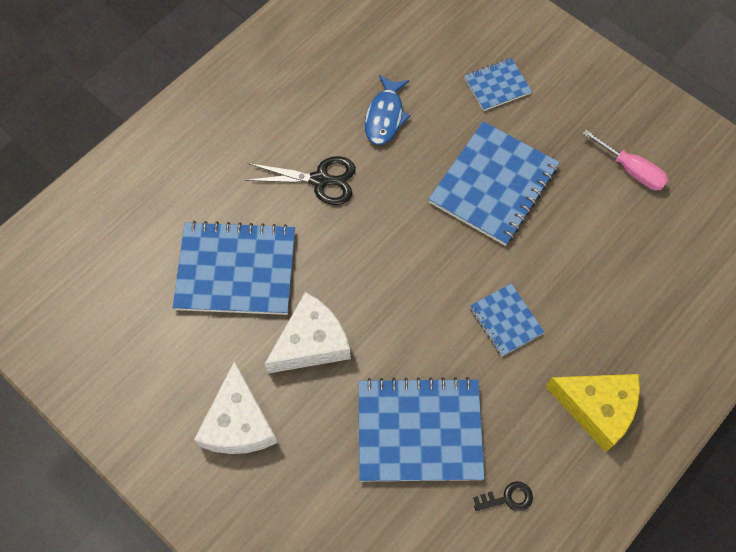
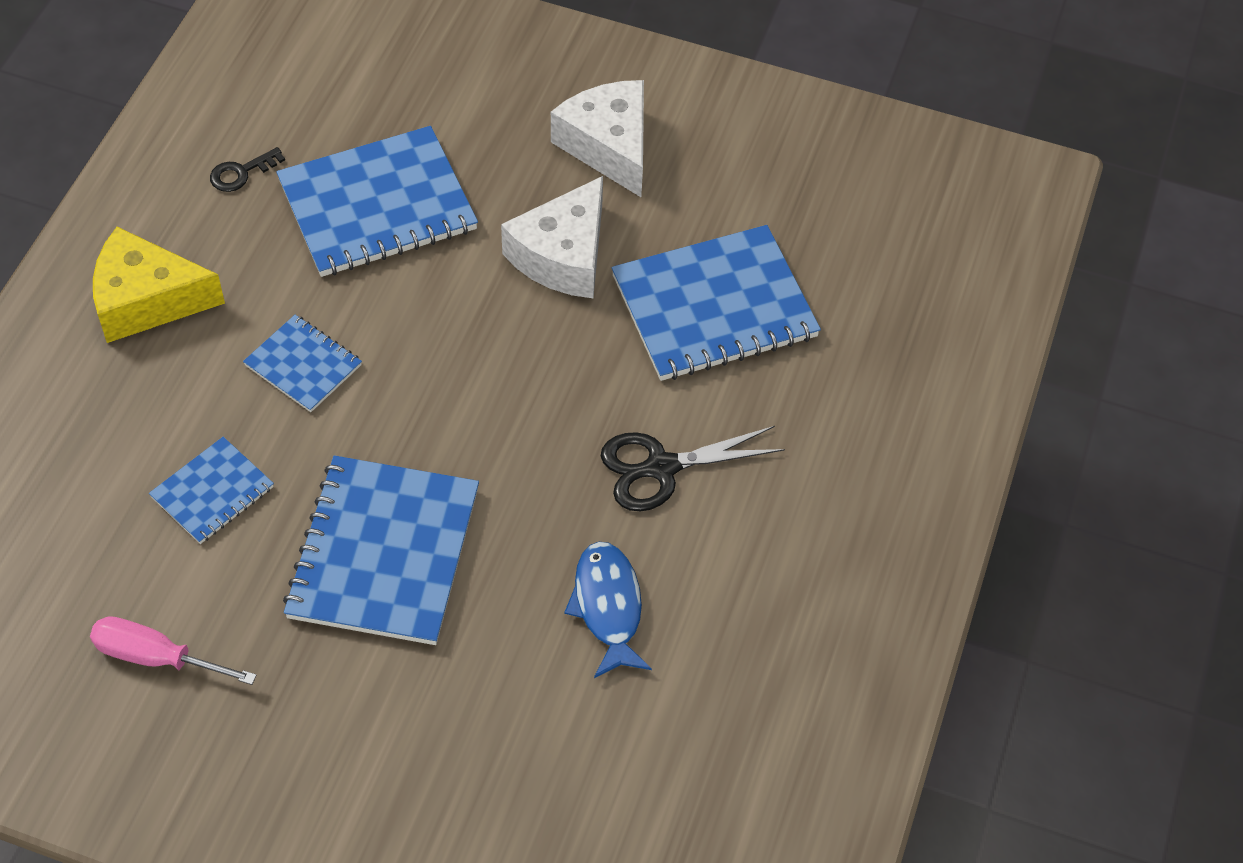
camera: 155 degrees right, 10 degrees down
(497, 85) = (435, 734): blue notebook -> blue notebook (212, 492)

